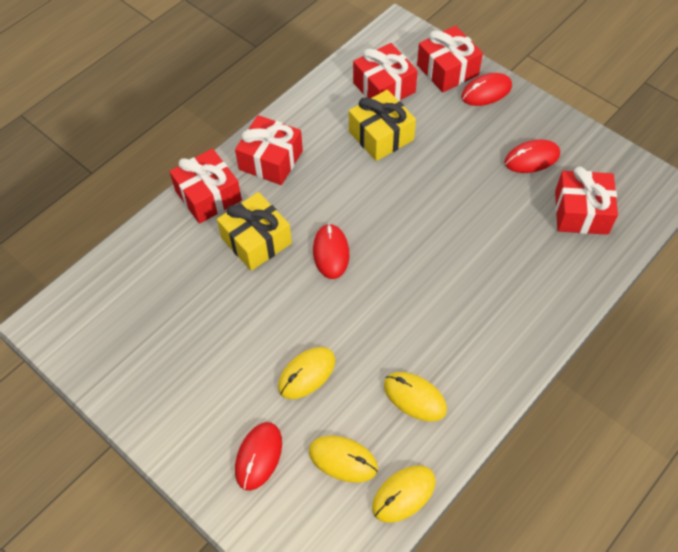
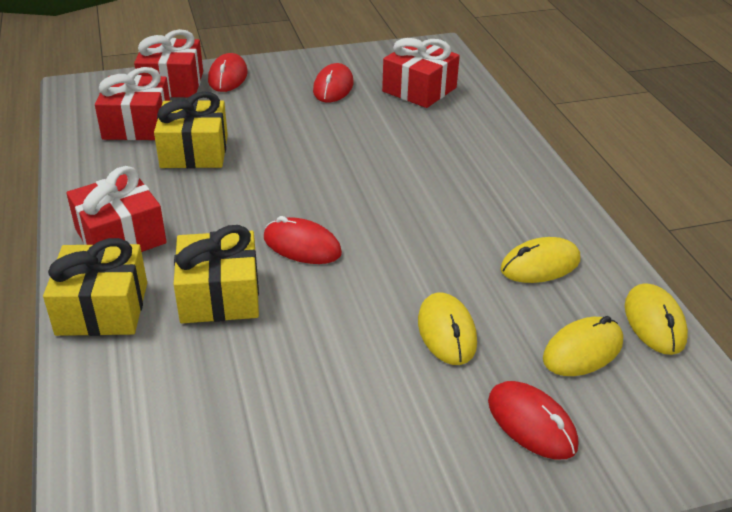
camera: 60 degrees left, 20 degrees down
(208, 196) = (102, 308): red gift -> yellow gift

